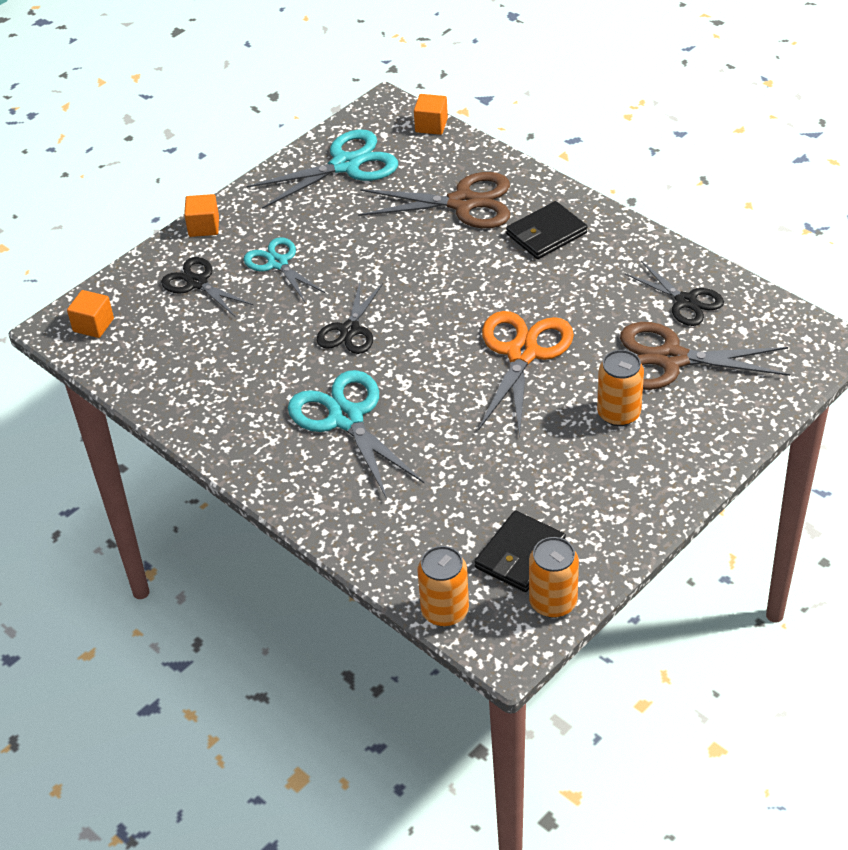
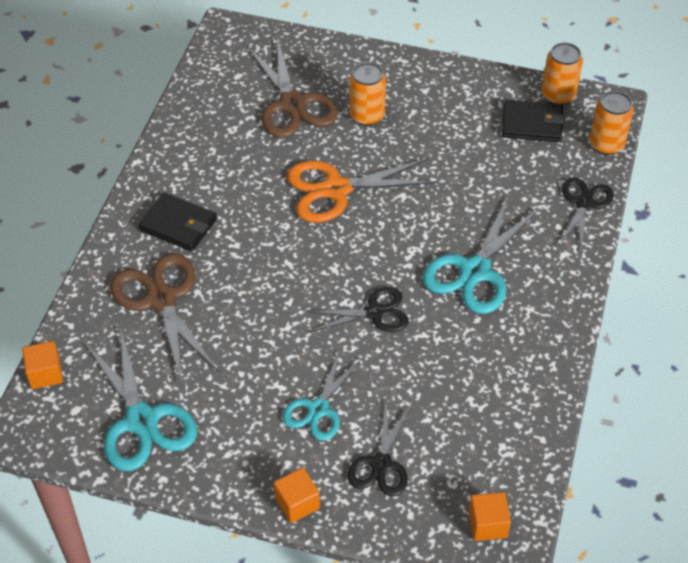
camera: 120 degrees left, 5 degrees up
(346, 165) = (141, 421): turquoise scissors -> turquoise scissors turned 150 degrees counterclockwise
(686, 301) = (222, 114): black scissors -> black scissors (584, 203)

